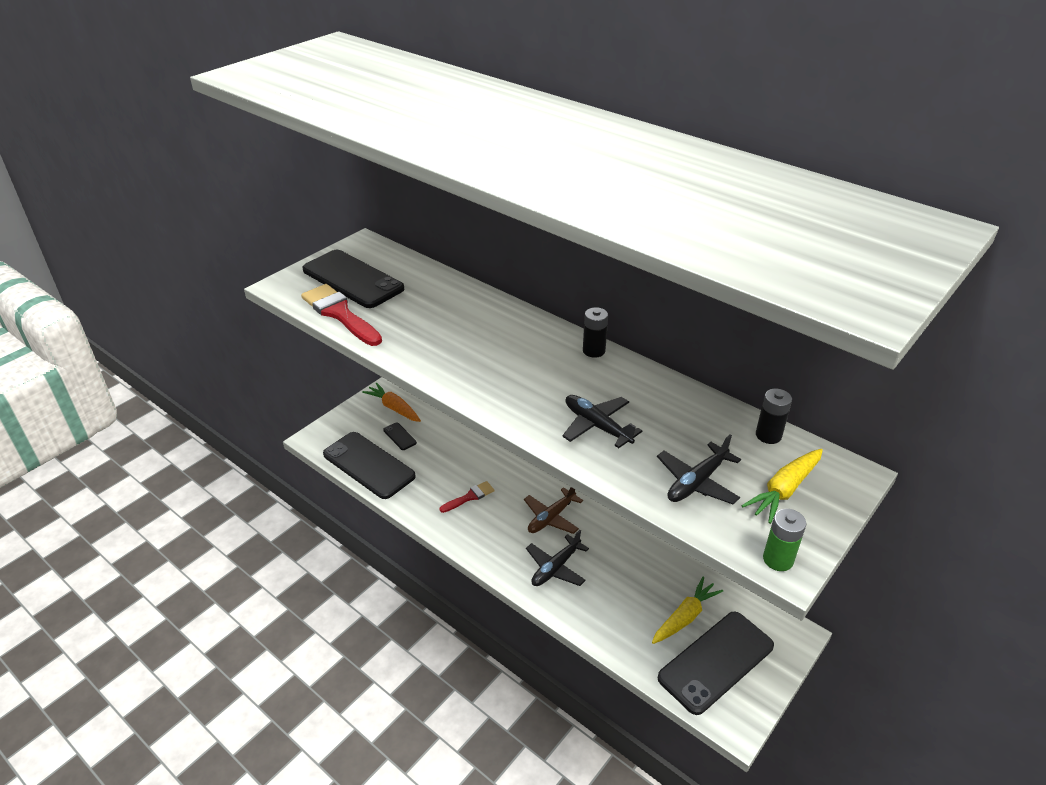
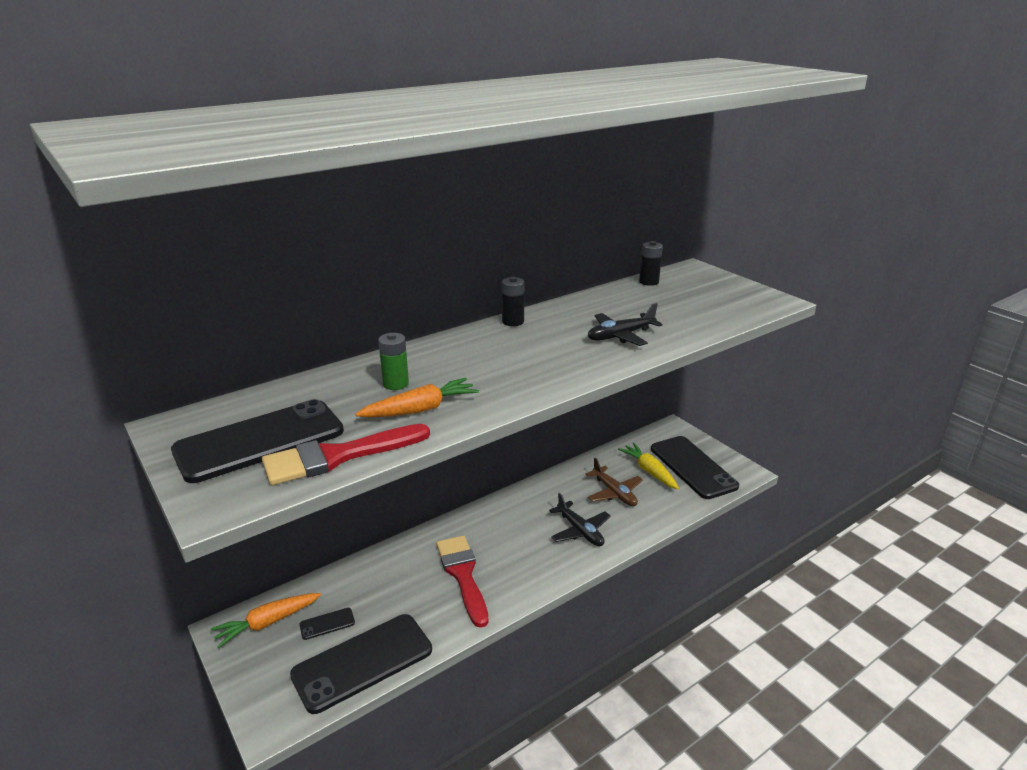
camera: 75 degrees left, 10 degrees down
(411, 333) = (420, 409): none -> orange carrot
(469, 497) = (463, 575): red brush -> red brush, size x1.79
(551, 518) = (517, 521): brown plane -> brown plane (614, 493)
(696, 482) = (696, 312): black plane -> none
(778, 559) = (774, 302): green battery -> green battery (395, 384)
(784, 490) = (707, 288): yellow carrot -> none

